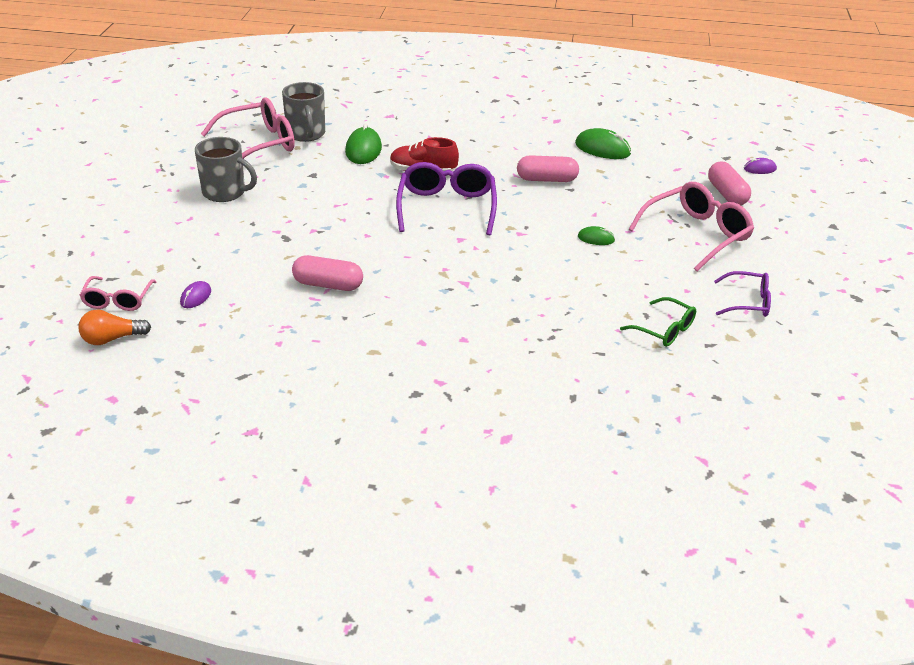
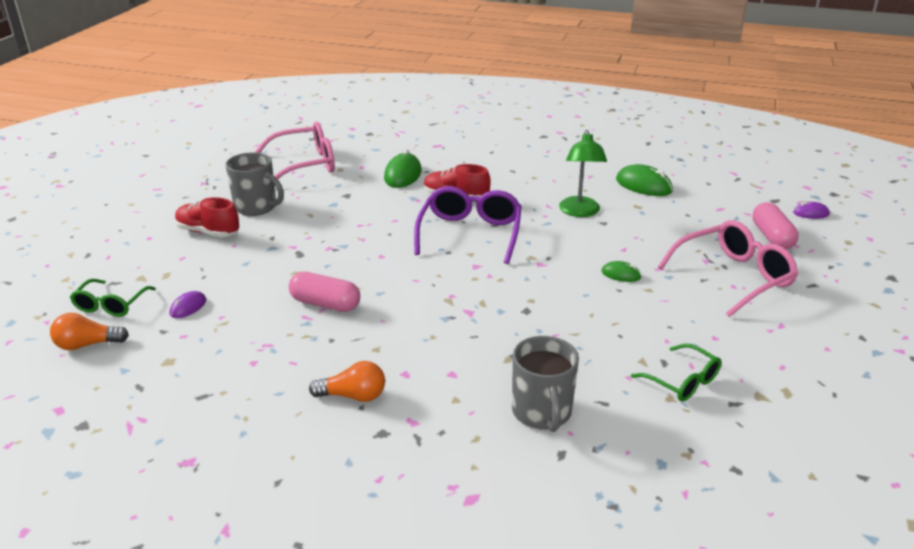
camera: 10 degrees right, 5 degrees down
(118, 300) = (111, 305): pink glasses -> green glasses
(185, 221) = (208, 232): none -> red shoe
(306, 134) = (352, 158): grey mug -> grey mug (542, 412)
(380, 365) = (353, 396): none -> orange light bulb
(546, 179) = (580, 212): pink capsule -> green lamp
(747, 302) = (785, 356): purple glasses -> none

